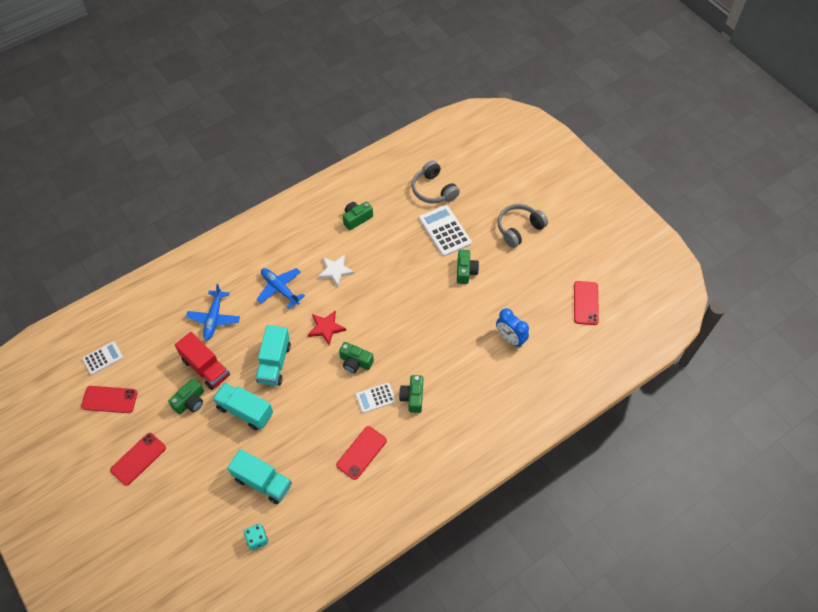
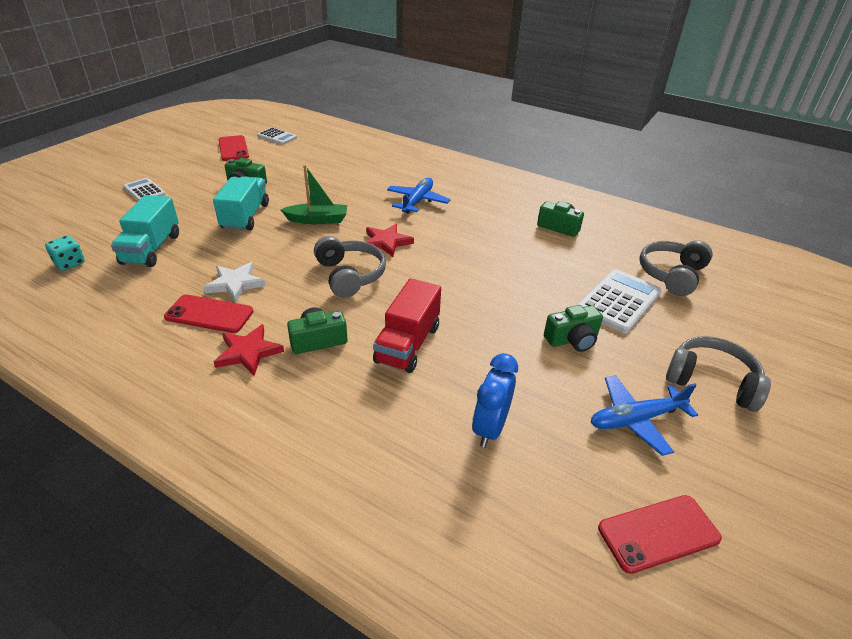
camera: 65 degrees right, 20 degrees down
(138, 459) = (170, 175): red phone -> none
(206, 368) = (291, 184): red truck -> red truck (407, 344)
(214, 318) = (353, 175): blue plane -> blue plane (635, 419)
(274, 363) = (317, 220): turquoise truck -> green boat
(335, 271) = (471, 230): white star -> white star (235, 284)
(355, 362) = (350, 275): green camera -> grey headphones
(375, 398) = (302, 305): white calculator -> white calculator (144, 191)
(408, 436) = (248, 352): none -> red star

